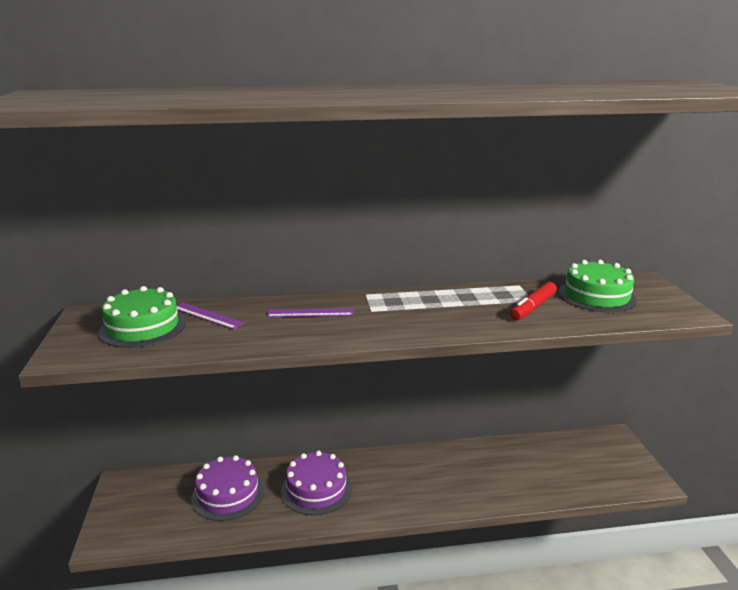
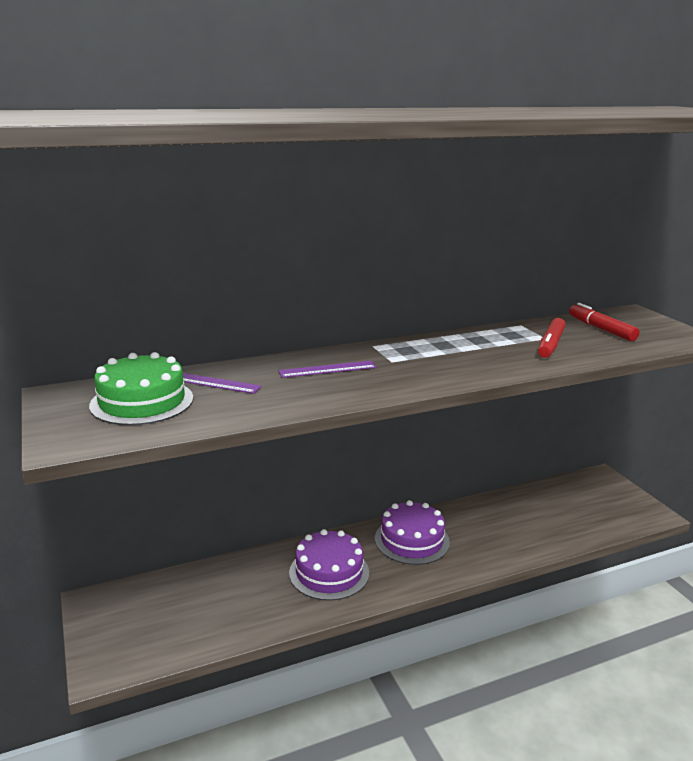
camera: 15 degrees left, 0 degrees up
(228, 494) = (230, 593): purple cake -> purple cake (412, 540)
(597, 296) = (601, 329): green cake -> red marker

